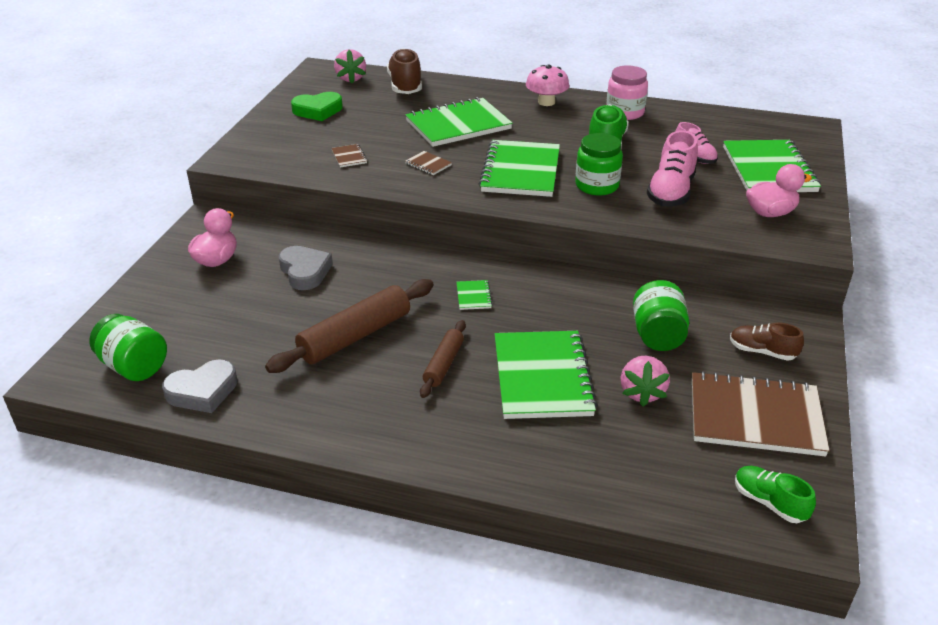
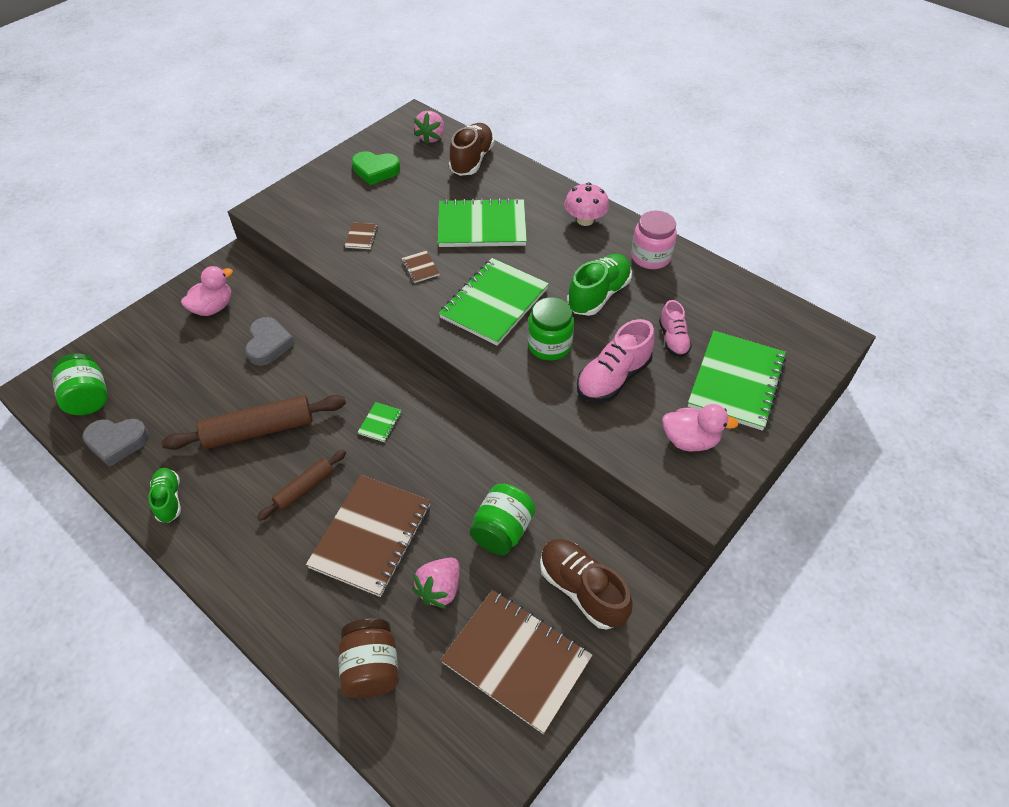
camera: 25 degrees right, 15 degrees up
(542, 377) = (371, 536): green notebook -> brown notebook
(633, 469) = (371, 668): none -> brown jar
(762, 352) = (582, 589): brown shoe -> brown shoe, size x1.62
(769, 502) = (455, 758): green shoe -> green shoe (169, 499)

